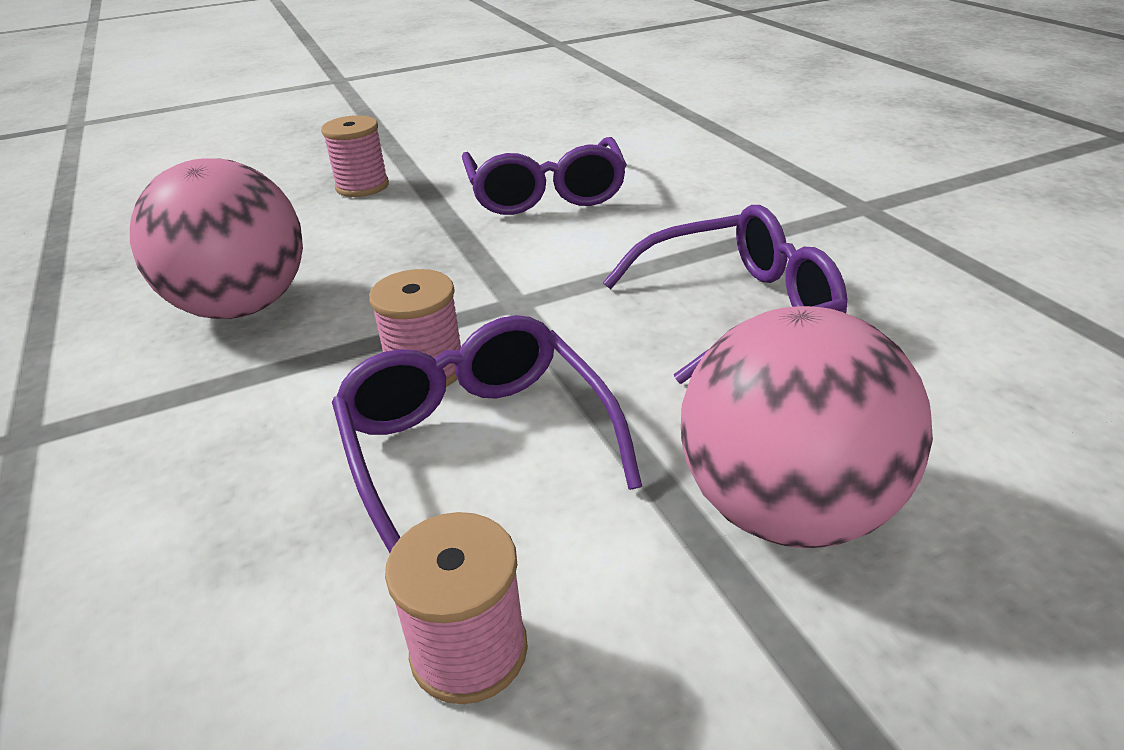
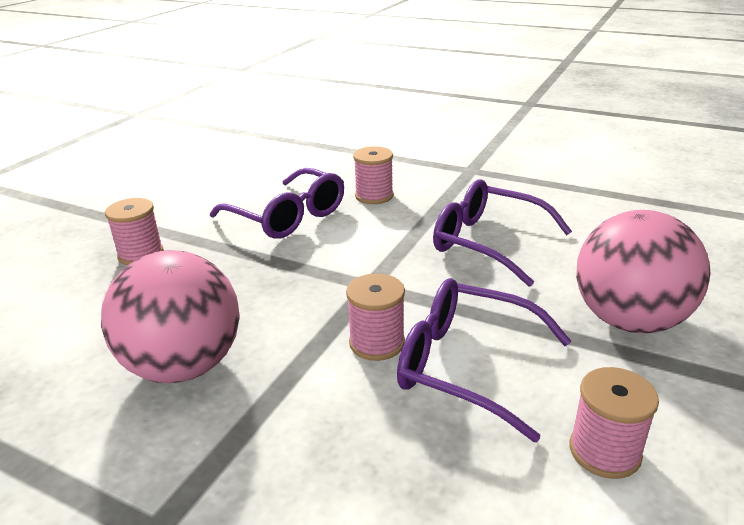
camera: 40 degrees left, 5 degrees down
(678, 201) = (374, 196): none -> pink spool
(738, 309) = (487, 242): purple glasses -> purple glasses turned 90 degrees counterclockwise

